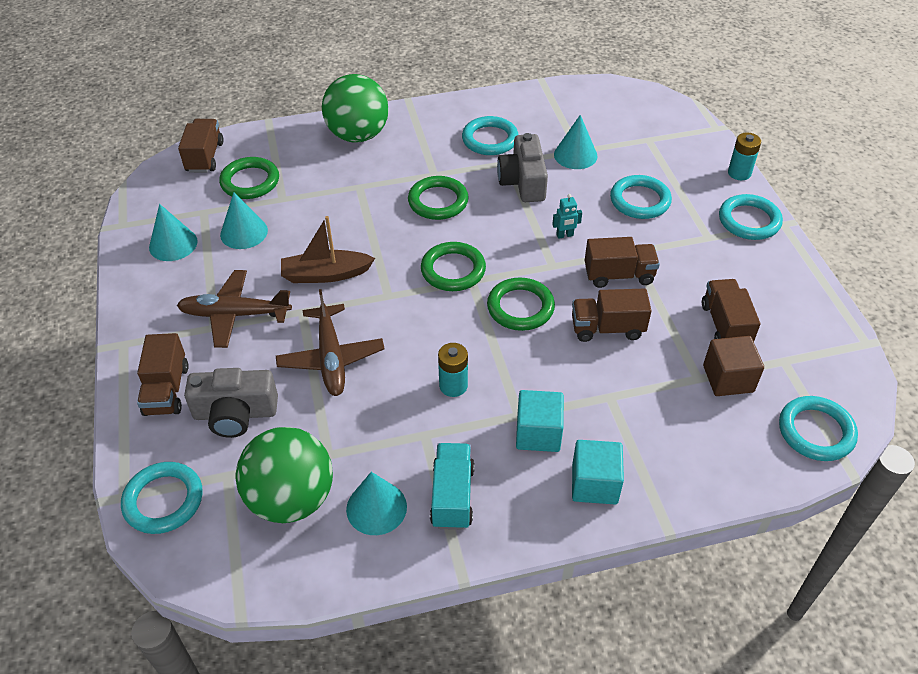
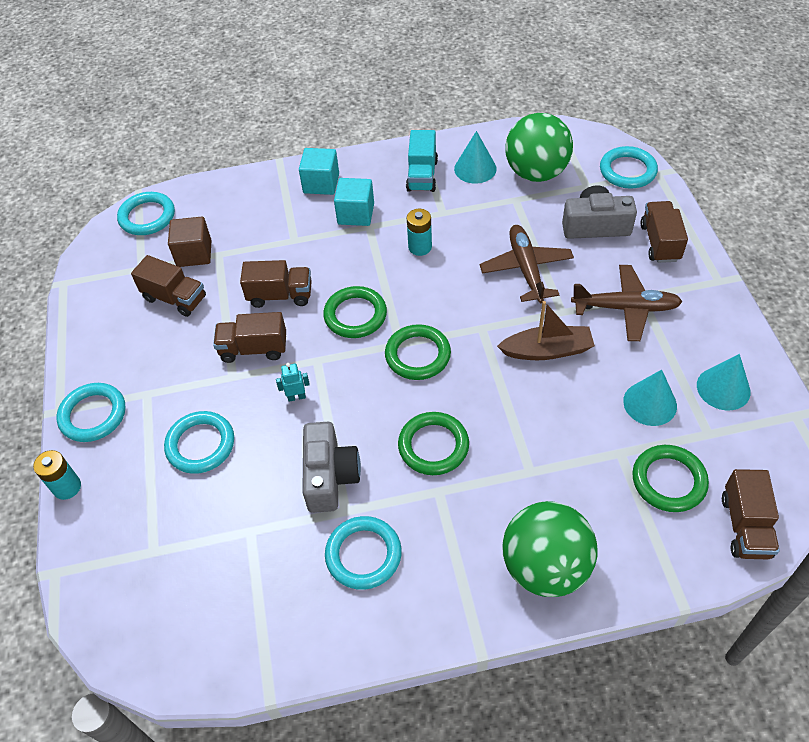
camera: 175 degrees left, 5 degrees up
(575, 155) = (256, 522): turquoise cone -> none
(725, 325) = (175, 298): brown truck -> brown truck turned 60 degrees counterclockwise

